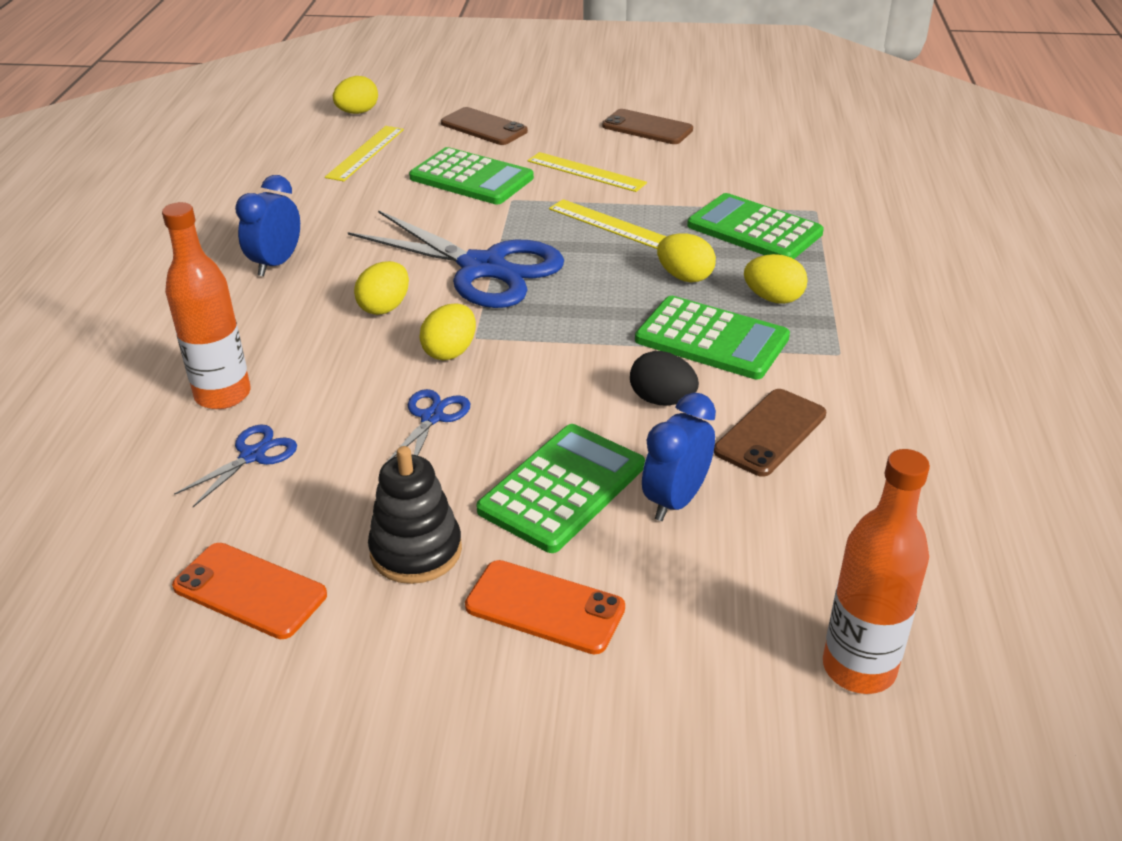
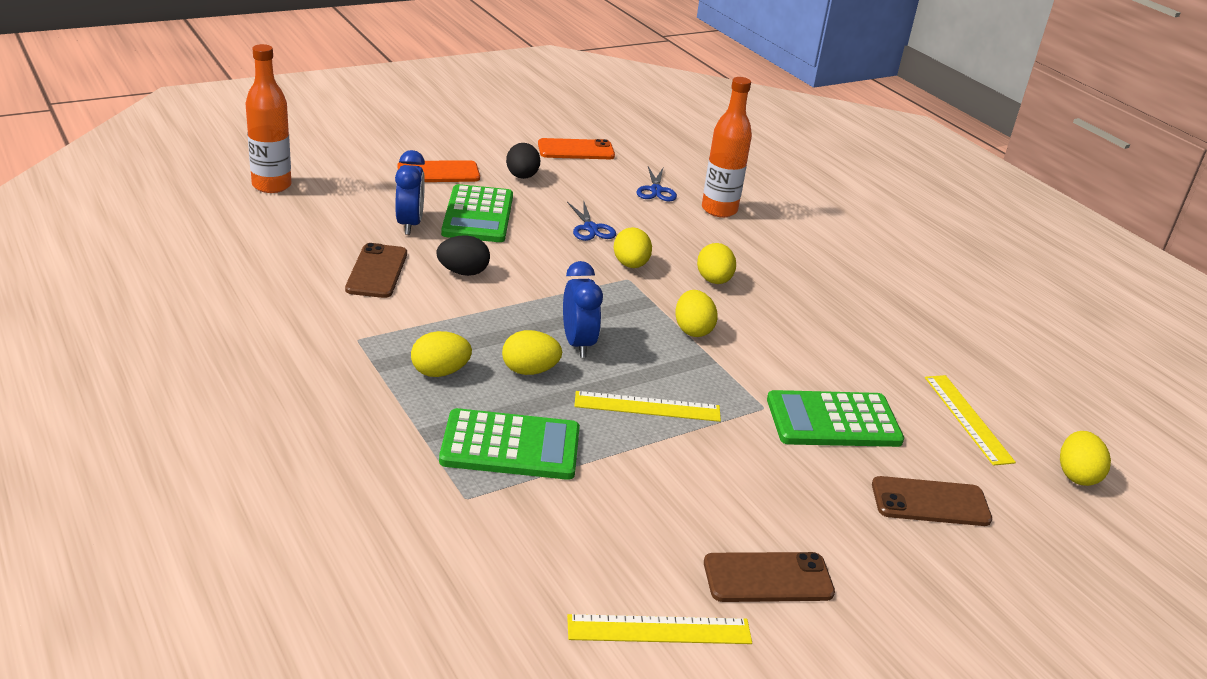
camera: 140 degrees right, 5 degrees down
(276, 264) = (834, 289): blue clock -> blue clock (578, 344)
(416, 551) = (522, 177): black stacking toy -> black egg
(483, 268) = (693, 330): blue scissors -> yellow egg
(586, 172) = (745, 469): yellow ruler -> yellow ruler (659, 629)
(711, 339) = (463, 322): green calculator -> none

